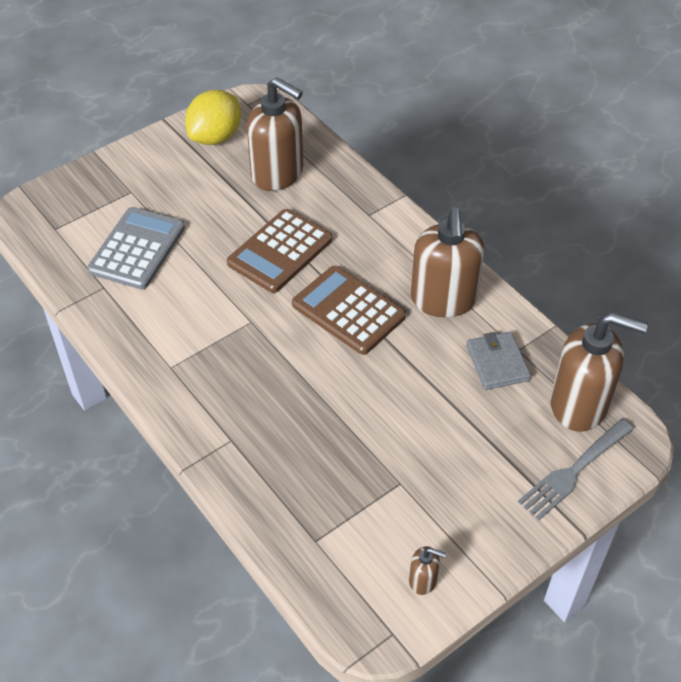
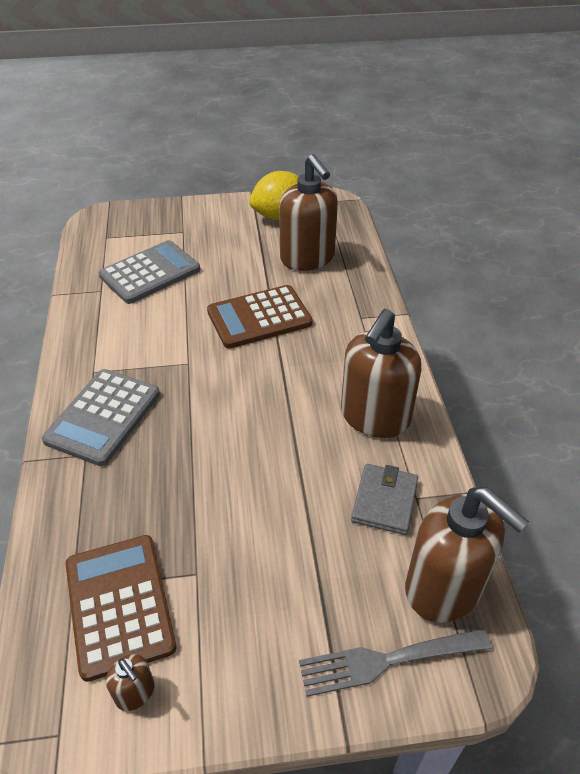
camera: 30 degrees right, 5 degrees down
(218, 402) = (103, 417): none -> grey calculator
(348, 310) = (278, 389): brown calculator -> brown calculator (119, 605)

